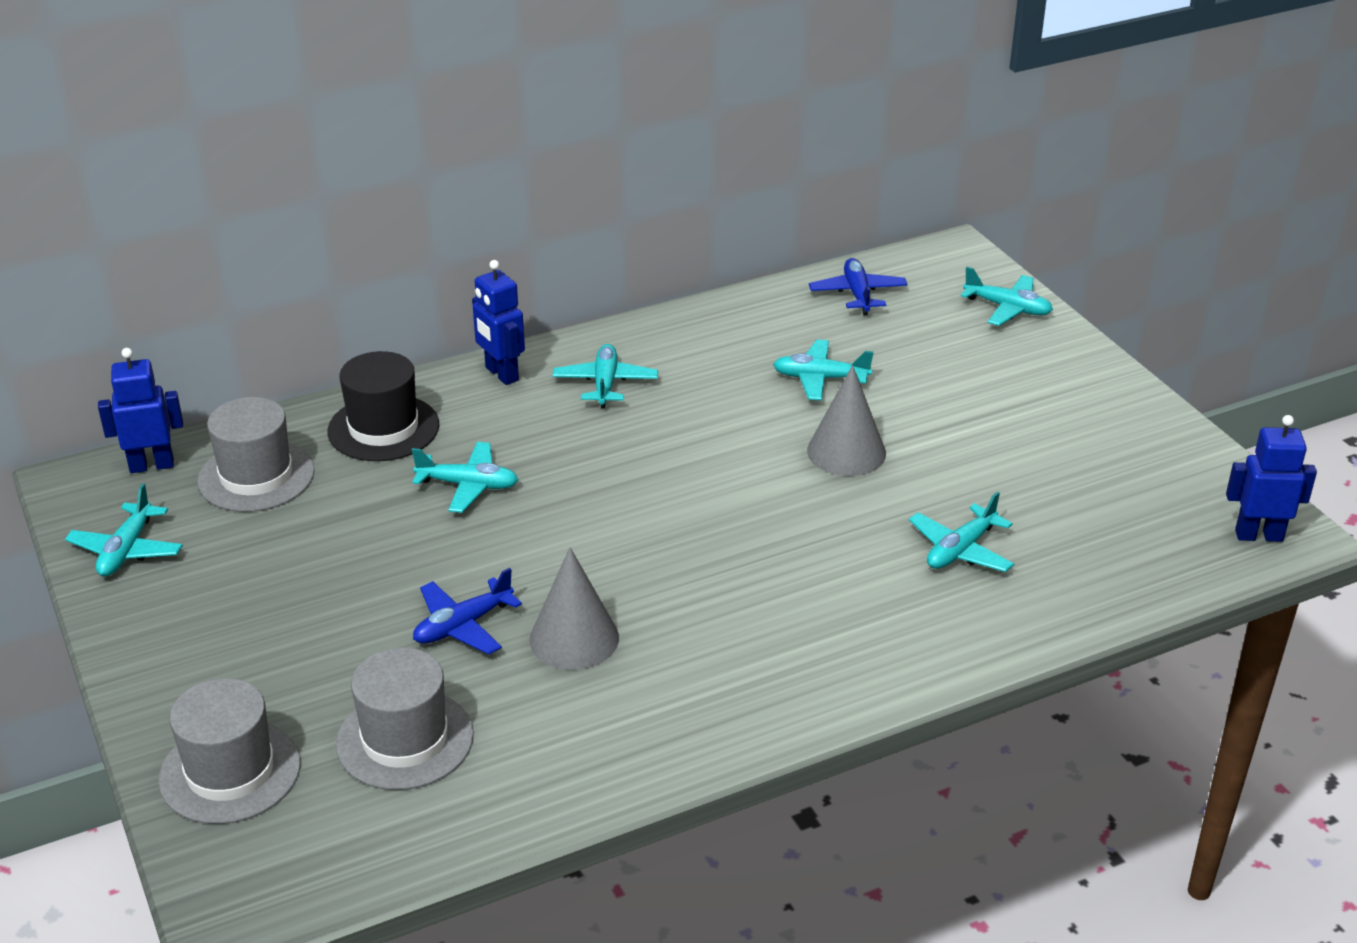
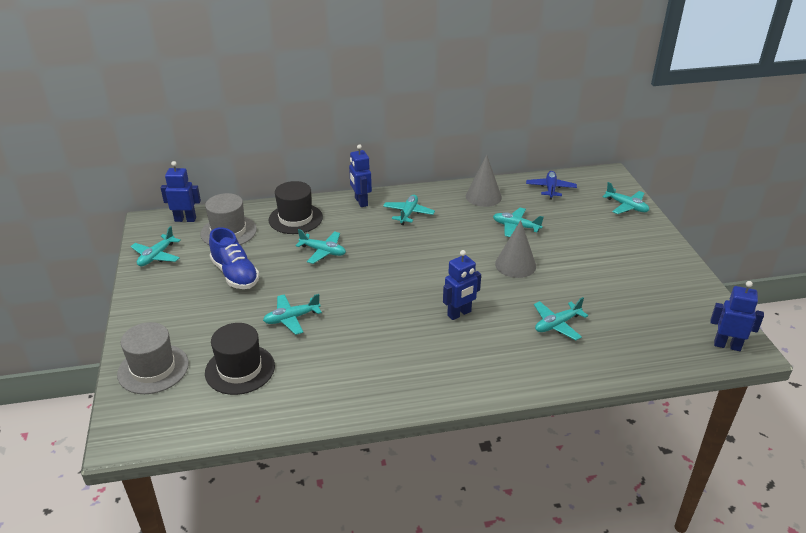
camera: 15 degrees right, 0 degrees up
(310, 560) = (235, 274): none -> blue shoe
(405, 739) = (240, 369): grey hat -> black hat
(463, 626) = (291, 318): blue plane -> turquoise plane
(574, 638) = (342, 334): grey cone -> grey cone (483, 196)
(778, 561) = (459, 314): none -> blue robot

